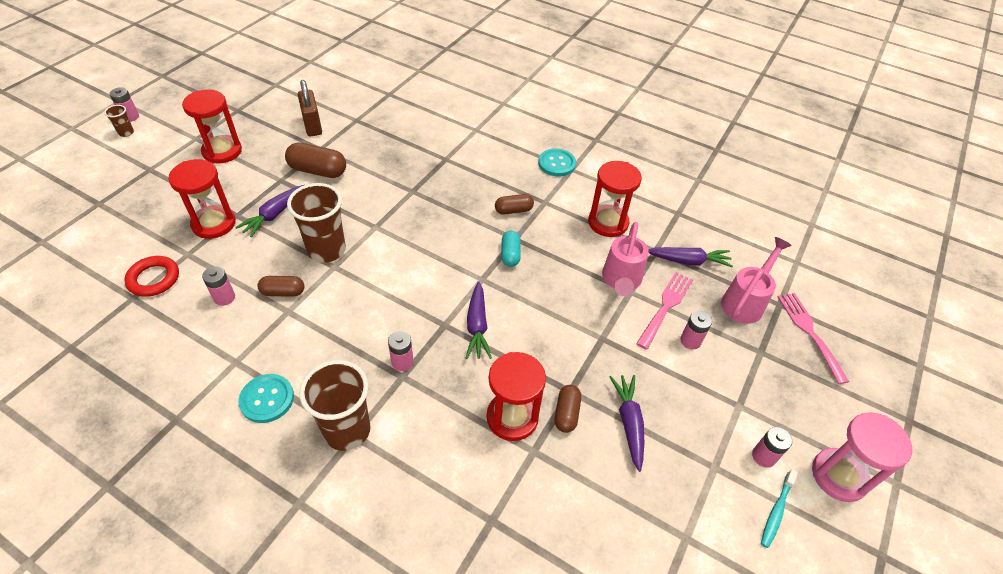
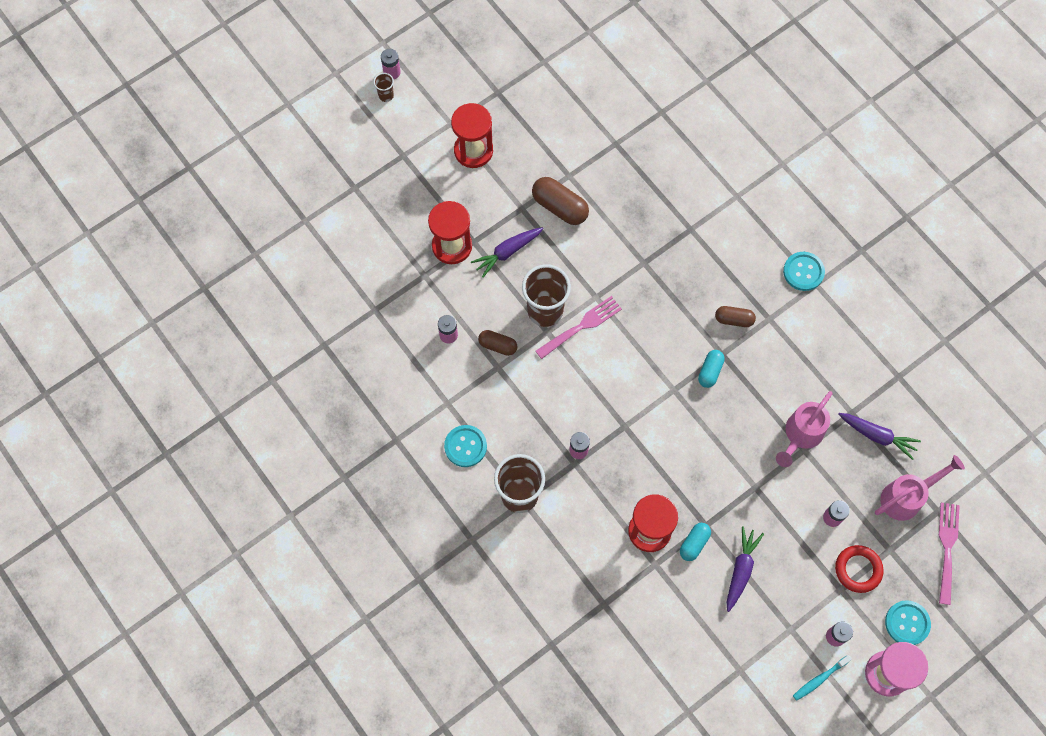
camera: 25 degrees right, 20 degrees up
(154, 279) = (393, 295): red ring -> red ring (858, 569)
(312, 126) = (569, 139): brown padlock -> none
(477, 326) = (652, 437): purple carrot -> none
(566, 413) = (694, 543): brown capsule -> turquoise capsule
(608, 223) = (821, 365): red hourglass -> none
(665, 307) = (827, 477): pink fork -> pink fork (581, 327)
(822, 415) = (907, 623): none -> turquoise button

